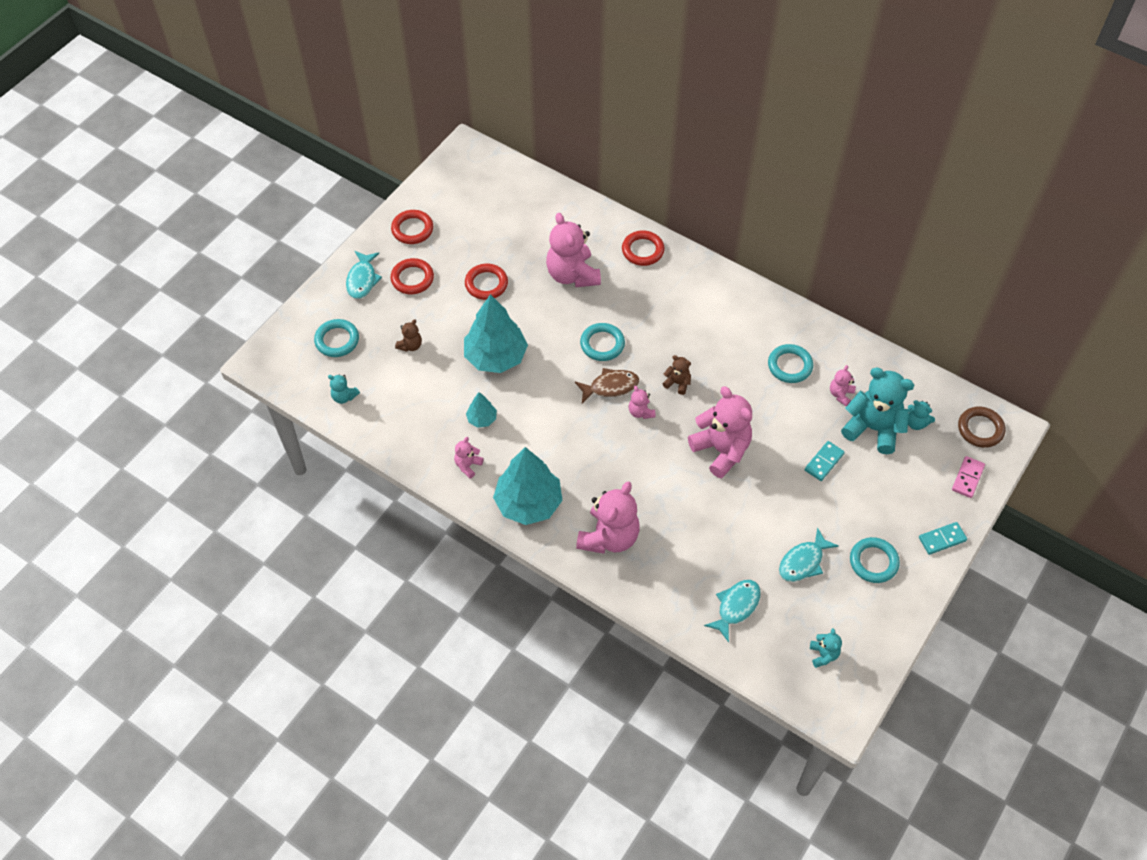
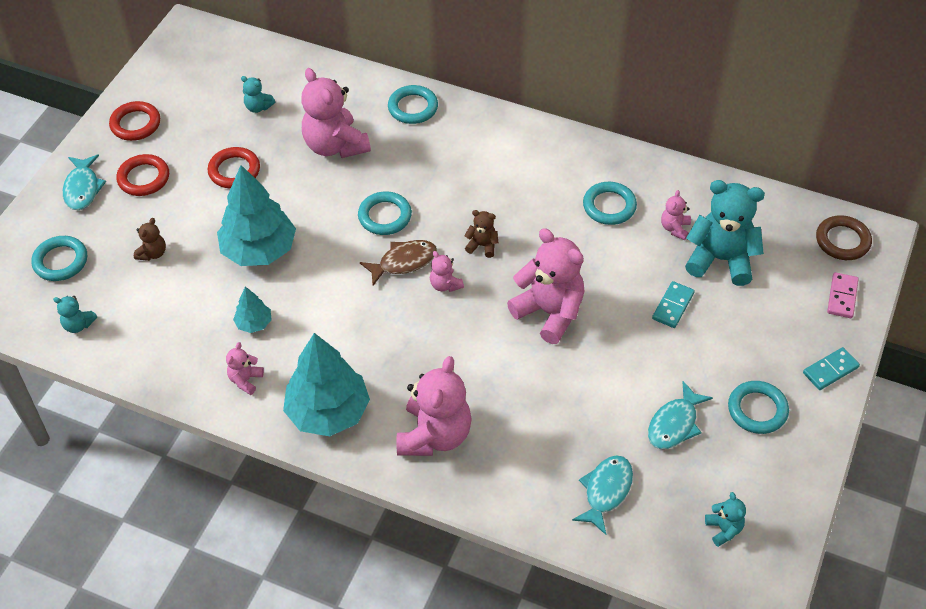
camera: 10 degrees left, 5 degrees down
(642, 250) = (413, 107): red ring -> turquoise ring
(916, 423) = (768, 246): turquoise teddy bear -> turquoise teddy bear (258, 107)

